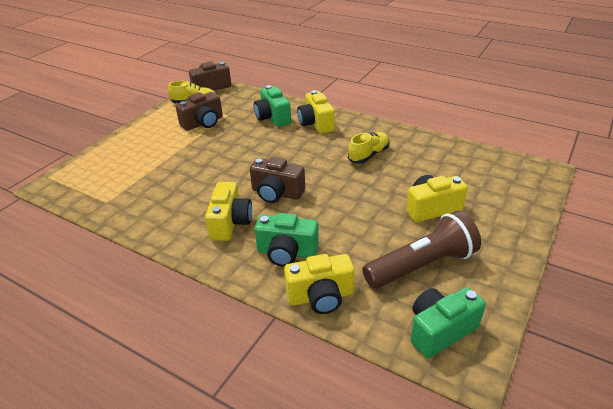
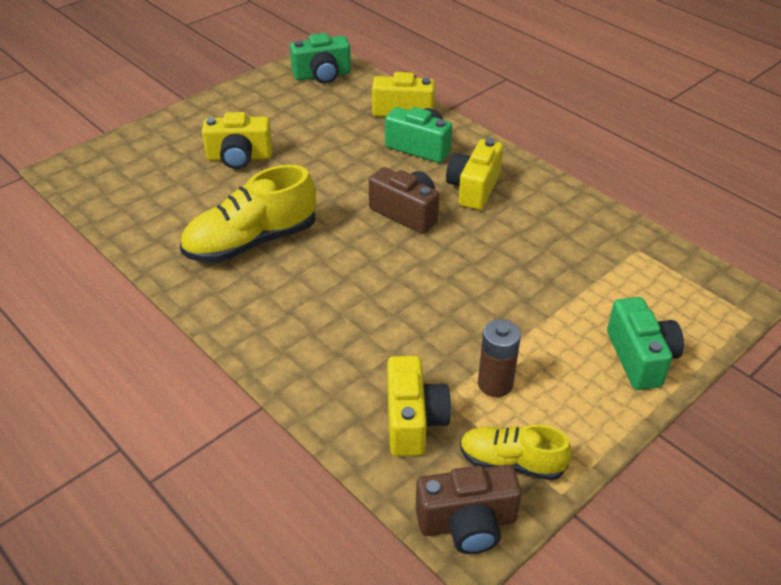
camera: 165 degrees left, 5 degrees up
(203, 123) = (495, 384): brown camera -> brown battery
(273, 117) = (358, 364): green camera -> green camera (640, 358)
(316, 123) = (289, 326): yellow camera -> yellow camera (413, 421)
(369, 155) = (251, 242): yellow shoe -> yellow shoe, size x1.68
(422, 265) = (297, 113): brown flashlight -> none

